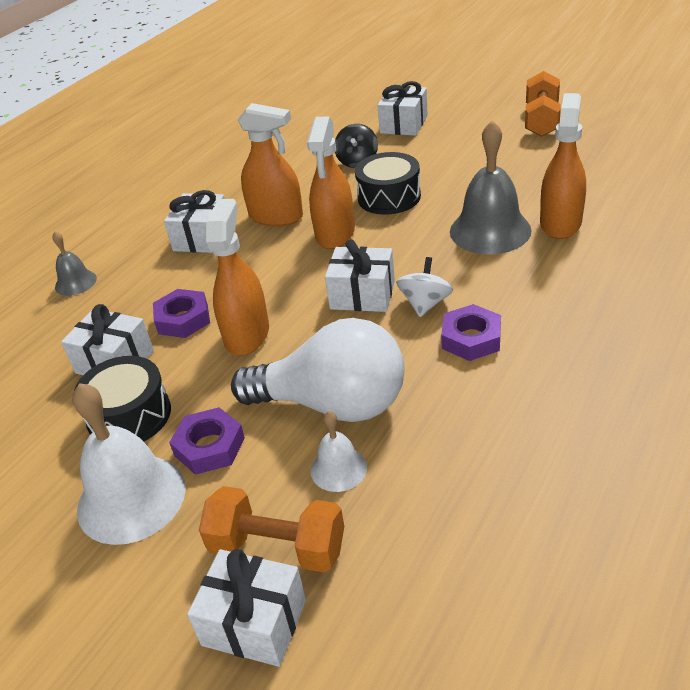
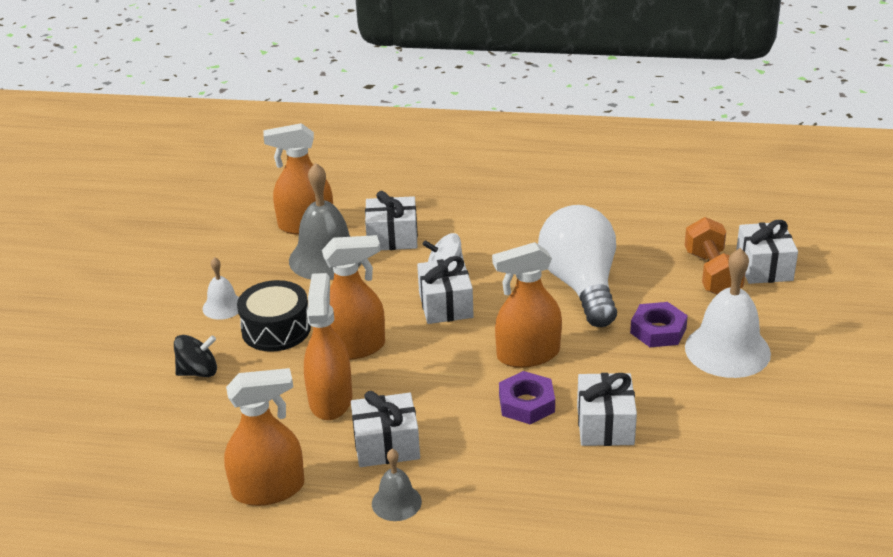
camera: 115 degrees left, 5 degrees down
(75, 282) = (506, 519): grey bell -> grey bell (396, 502)
(129, 416) = (658, 386): black drum -> none
(205, 185) = (268, 489): none -> orange spray bottle
(338, 469) = (637, 267): white bell -> white bell (223, 306)
(404, 124) = (102, 358): white gift -> white gift (392, 237)
(471, 338) = (478, 241): purple nut -> none
(541, 120) = (102, 262): orange dumbbell -> none

